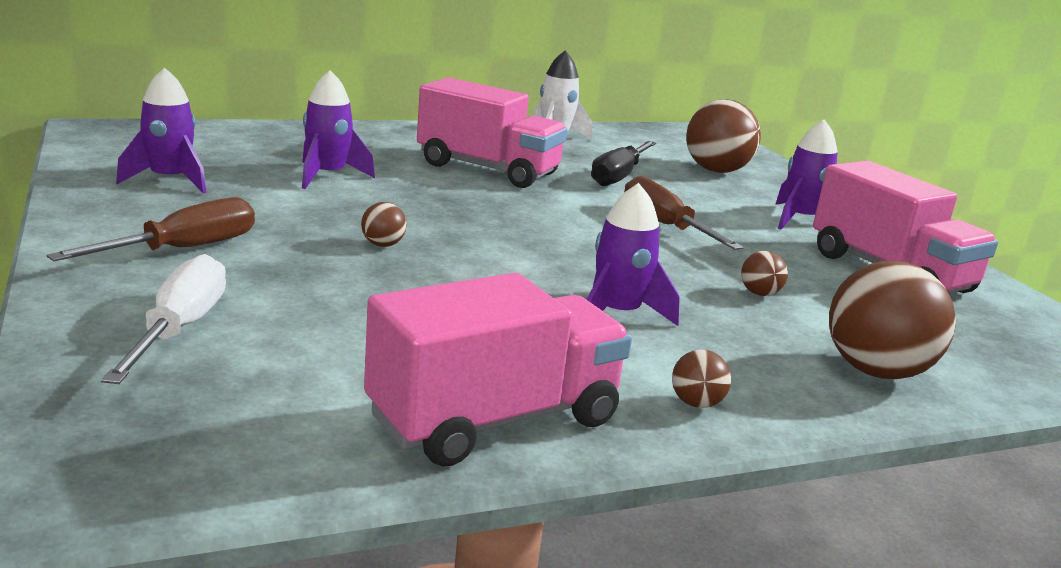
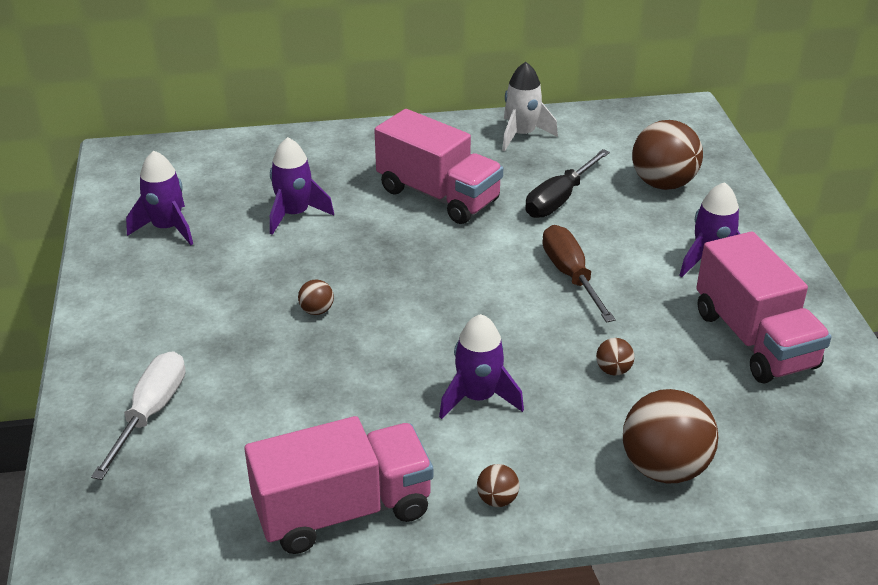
camera: 15 degrees right, 15 degrees up
(183, 249) = (166, 320): brown screwdriver -> none

